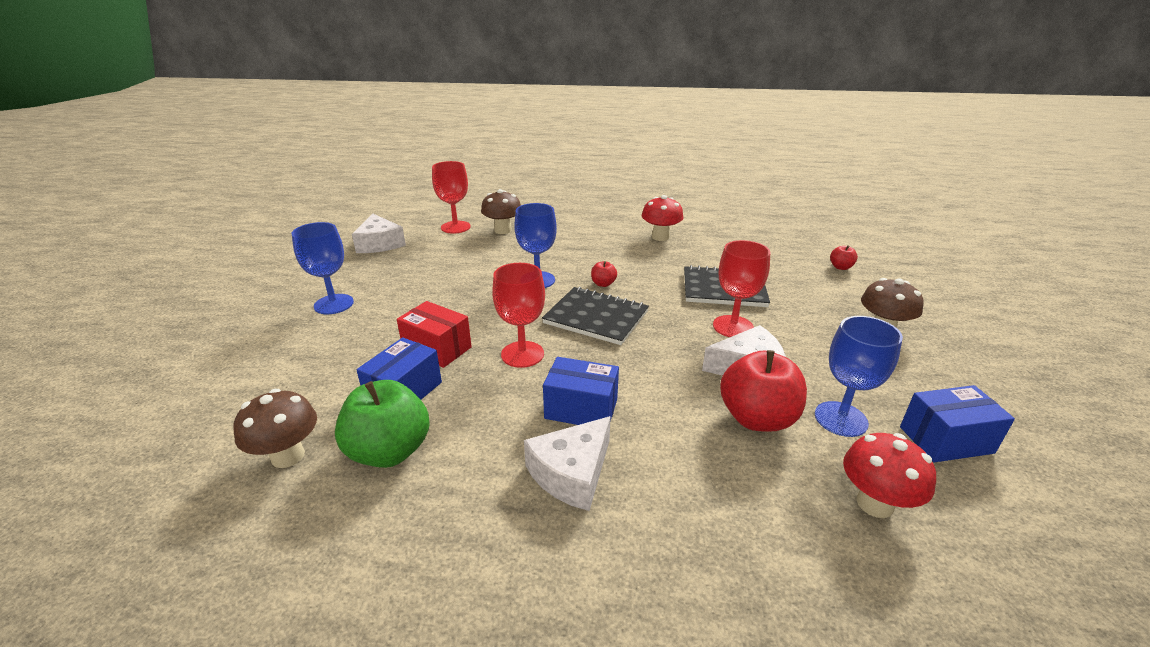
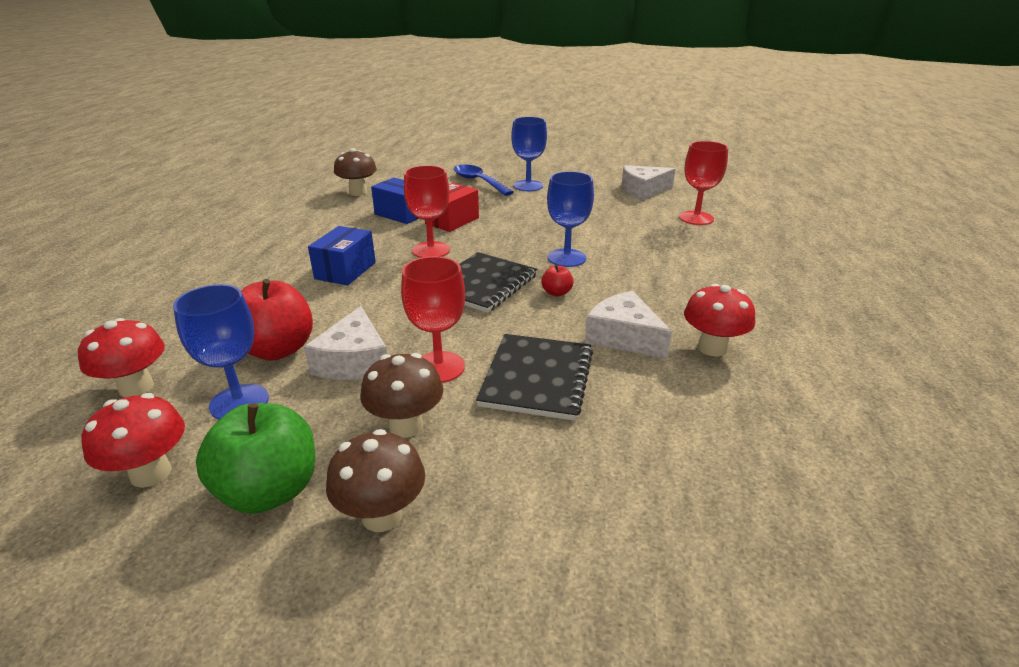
camera: 95 degrees right, 0 degrees up
(298, 340) = (479, 182): none -> blue spoon
(389, 451) = (344, 214): green apple -> green apple (269, 491)
(503, 230) = (696, 241): brown mushroom -> brown mushroom (406, 426)
(572, 473) = (281, 265): white cheese -> white cheese (623, 337)
(840, 267) = (620, 550): red apple -> none
(946, 440) = (151, 473): blue box -> red mushroom

